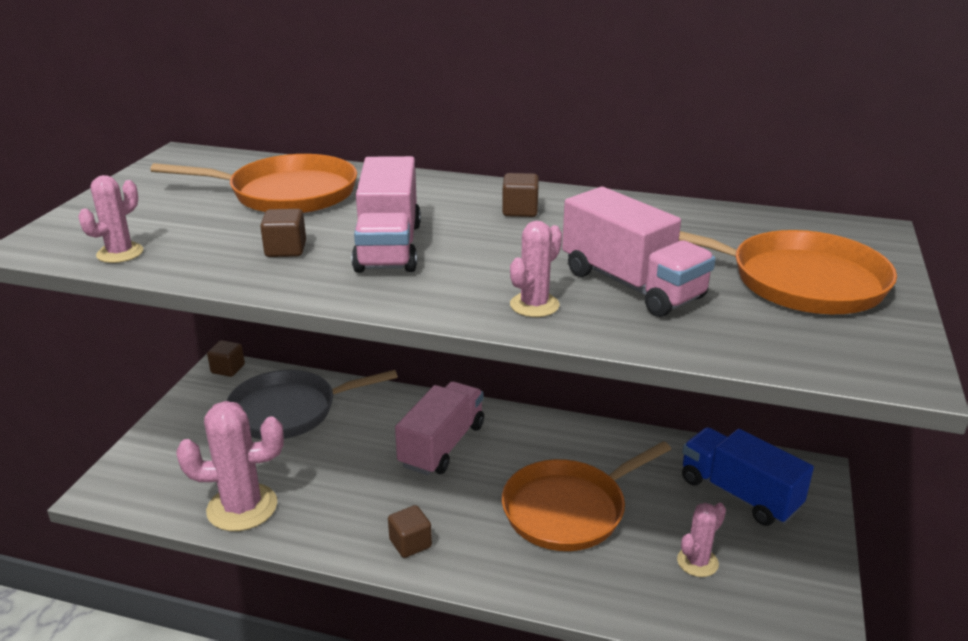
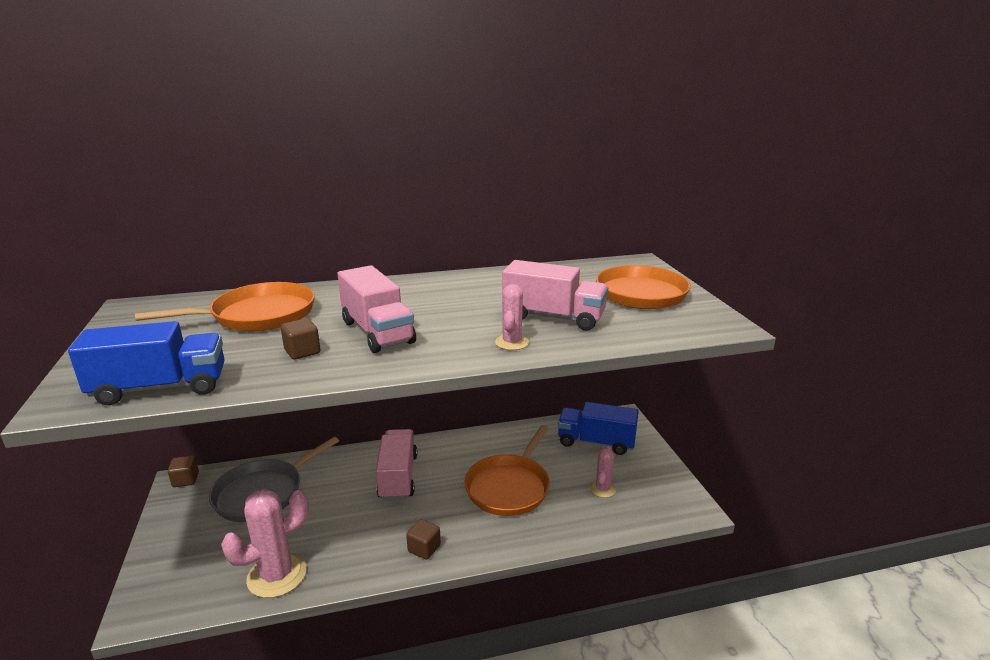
camera: 30 degrees left, 5 degrees down
(120, 253) = (161, 388): pink cactus -> blue truck
(520, 211) = (439, 291): brown cube -> none

